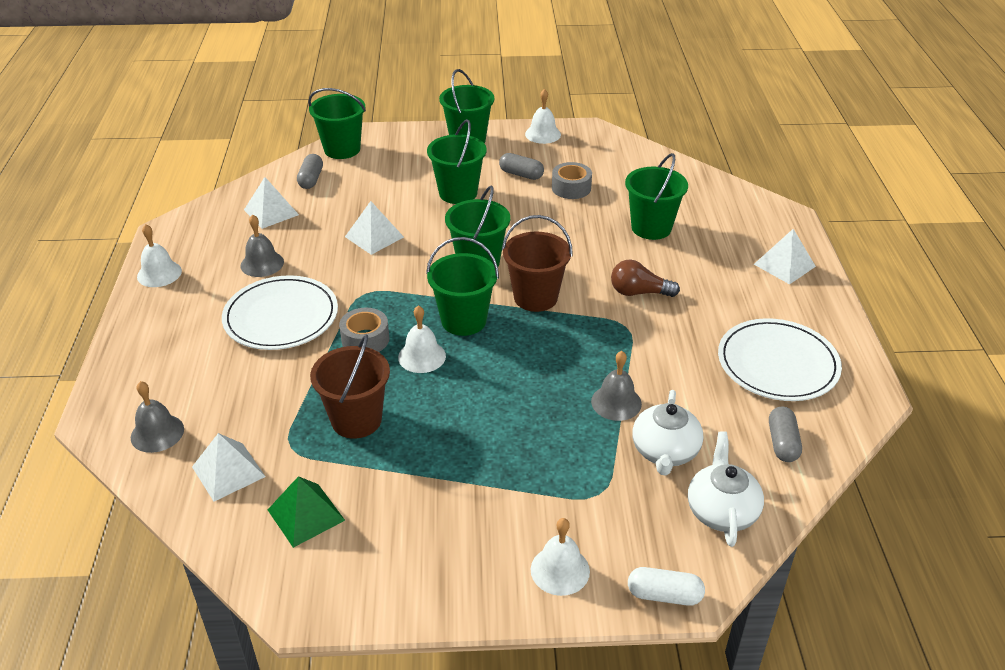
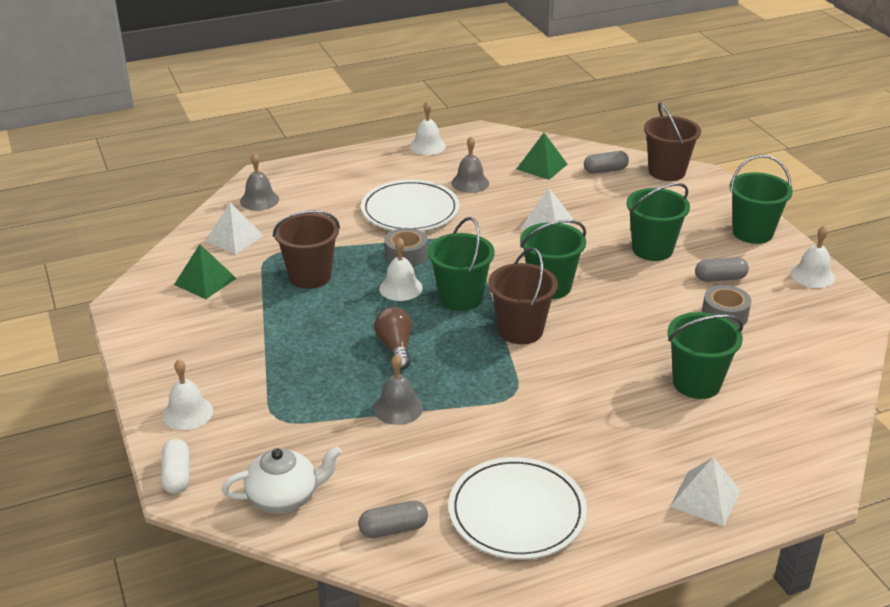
camera: 70 degrees right, 5 degrees down
(271, 212) = (542, 166): white pyramid -> green pyramid
(342, 149) = (666, 172): green bucket -> brown bucket
(521, 174) = (720, 278): grey capsule -> grey capsule turned 75 degrees clockwise
(639, 292) = (573, 394): brown light bulb -> brown light bulb (395, 347)
(665, 452) = (345, 449): white teapot -> none

